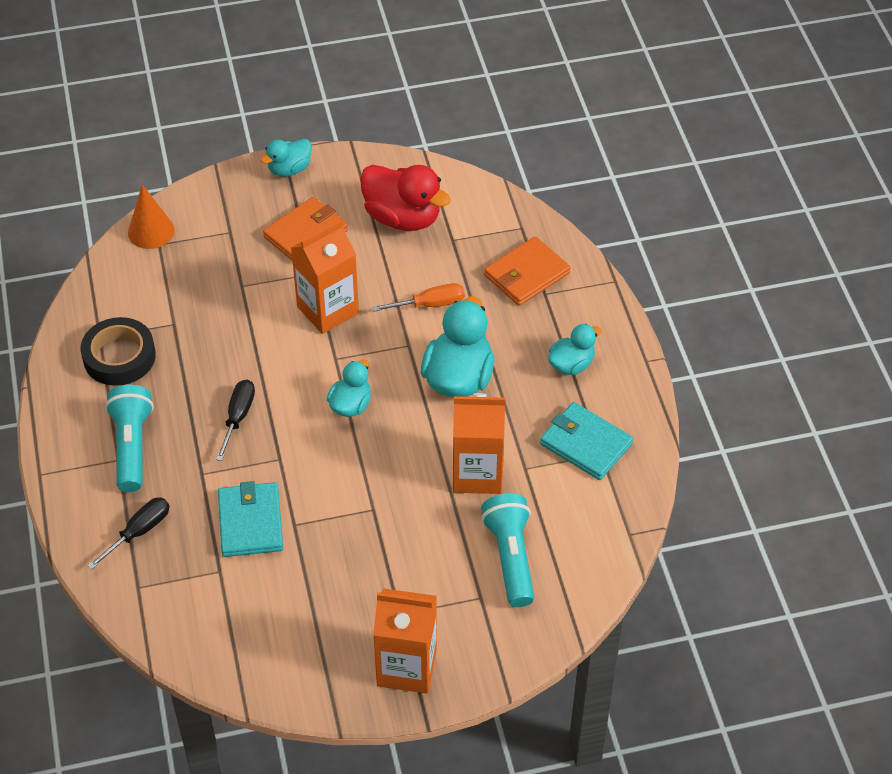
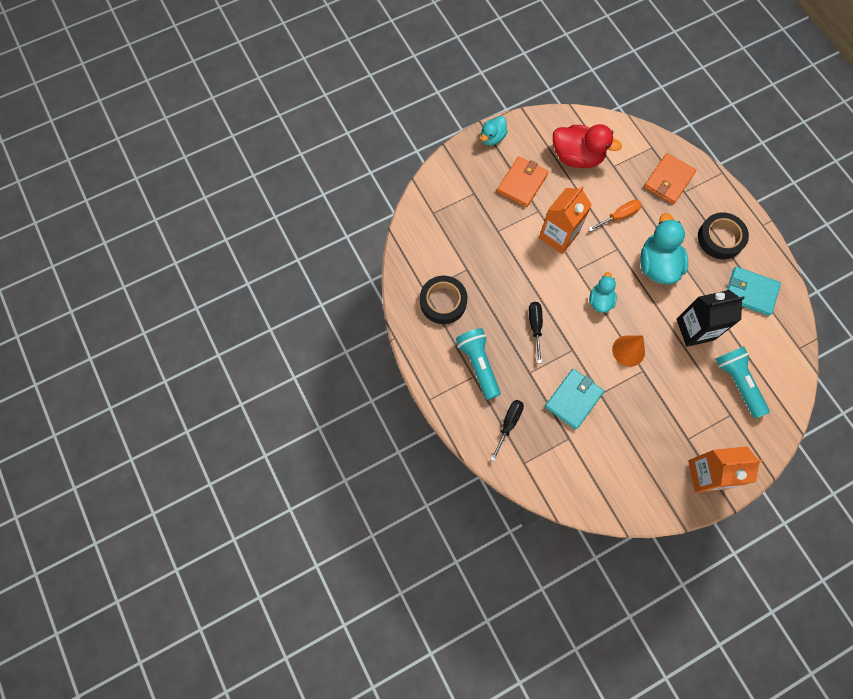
camera: 15 degrees left, 20 degrees up
(151, 231) = (424, 204): orange cone -> orange cone (628, 350)
(250, 522) = (573, 399): turquoise wallet -> turquoise wallet turned 60 degrees clockwise
(477, 473) = (695, 329): orange carton -> black carton
(571, 364) = (720, 238): turquoise duck -> black tape

